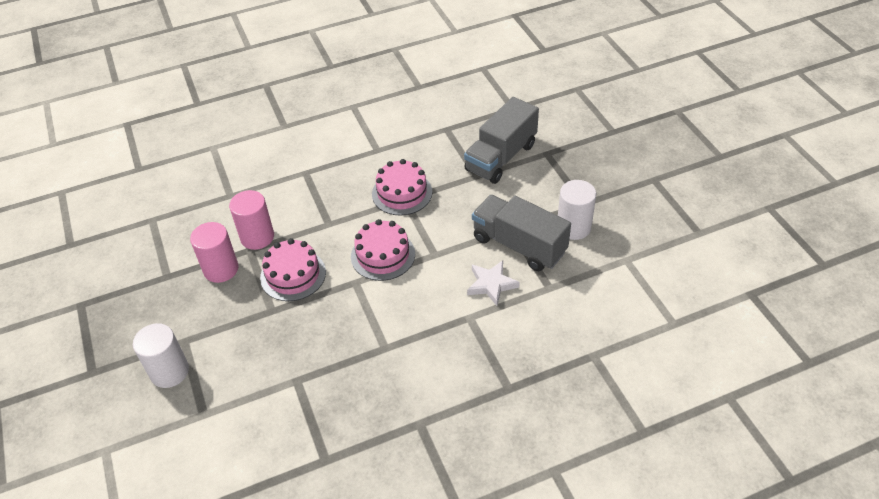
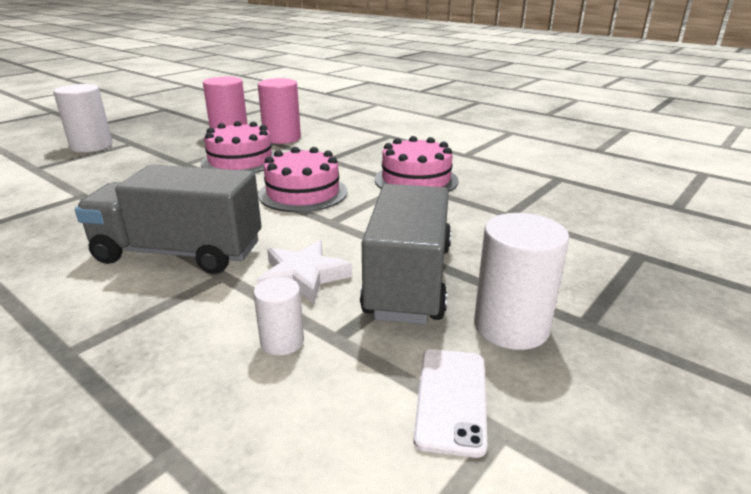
camera: 60 degrees right, 20 degrees down
(501, 157) = (569, 222): grey truck -> grey truck (179, 253)
(542, 306) = (282, 341): none -> white cylinder
(605, 266) = (451, 399): none -> white phone

